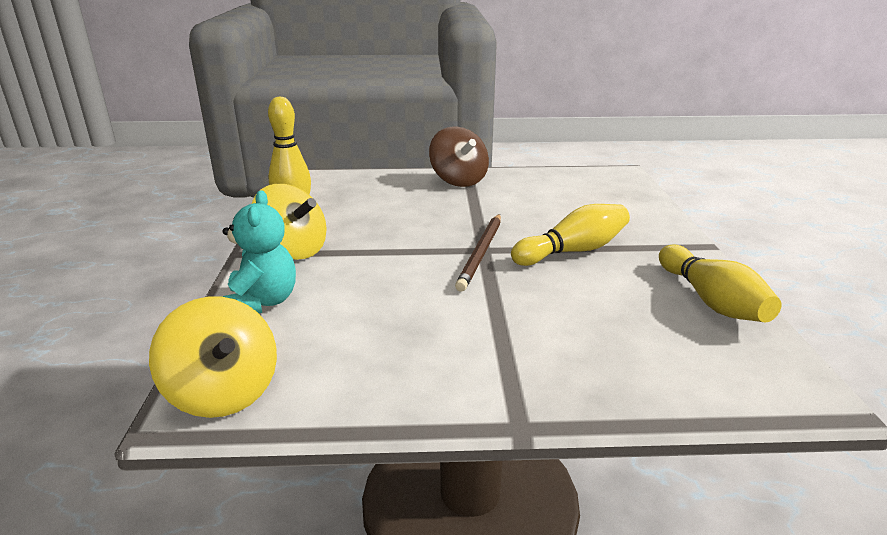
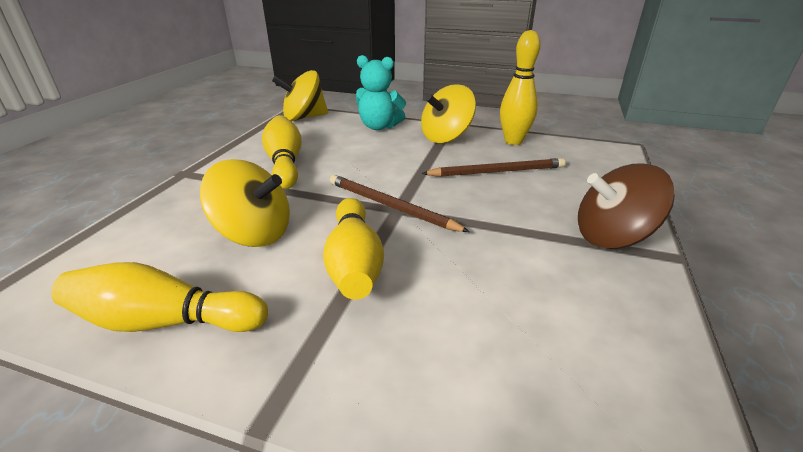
camera: 110 degrees right, 5 degrees up
(377, 217) = (497, 171): none -> brown pencil
(430, 342) = (285, 163): none -> yellow bowling pin
(586, 305) = (254, 233): none -> yellow spinning top

